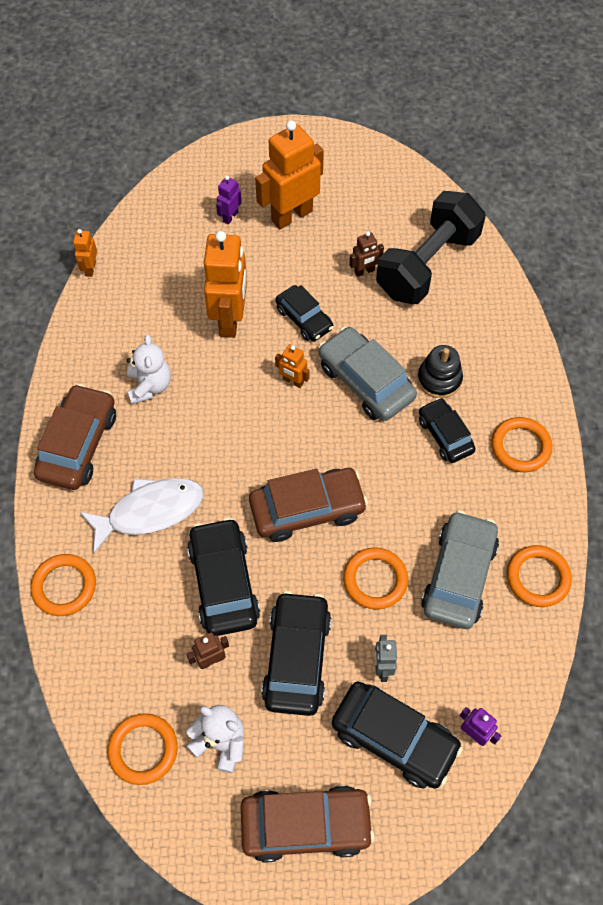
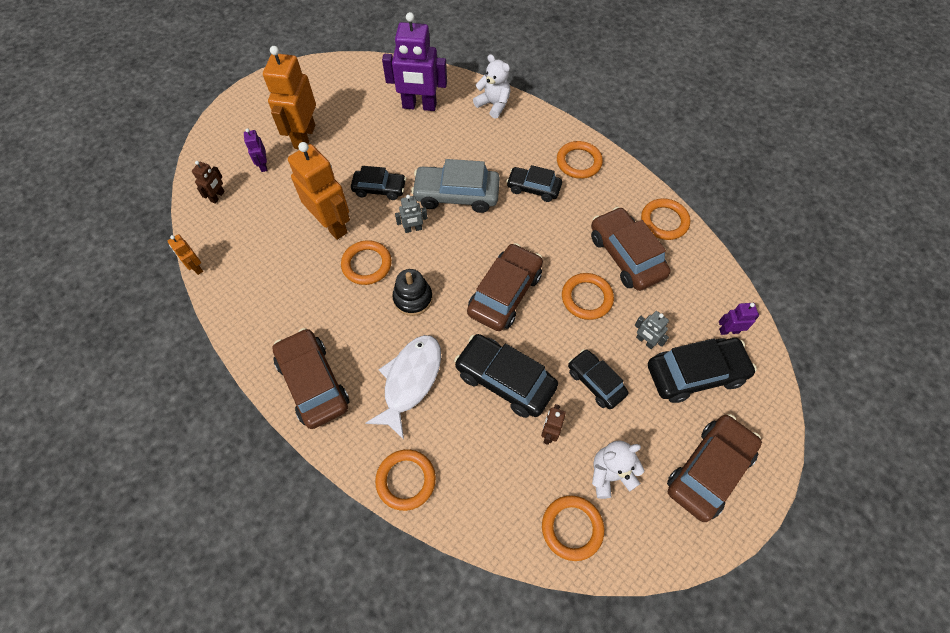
camera: 45 degrees left, 0 degrees up
(149, 386) = (322, 306): white teddy bear -> white teddy bear (493, 104)
(221, 380) = (367, 264): none -> orange ring
(293, 381) = (413, 229): orange robot -> grey robot
(296, 658) = (595, 382): black car -> black car, size x0.63
(364, 271) = (386, 136): brown robot -> brown robot (218, 196)
(427, 265) = (419, 106): black dumbbell -> purple robot
(439, 379) = (496, 161): black stacking toy -> black stacking toy (413, 298)
(458, 576) = (626, 256): grey car -> brown car

